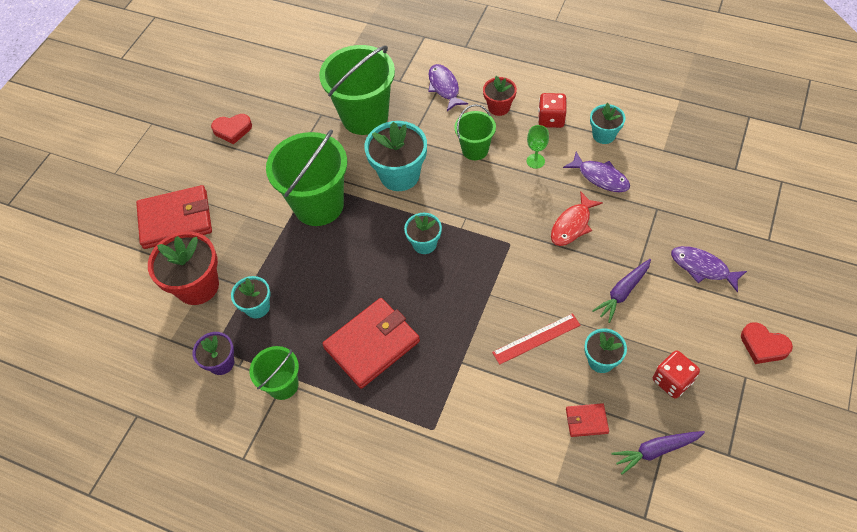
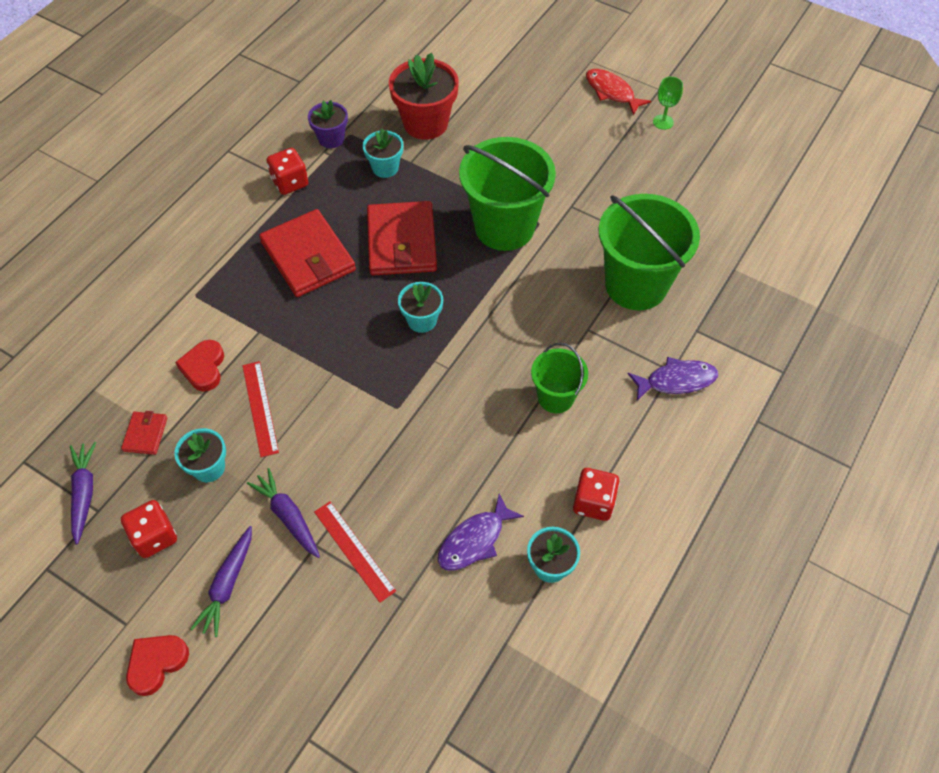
camera: 95 degrees right, 0 degrees up
(175, 219) = (515, 108): red wallet -> red wallet (401, 242)
(232, 130) = (636, 157): red heart -> red heart (203, 368)
(283, 385) = (290, 182): green bucket -> red dice
(399, 175) = (531, 309): turquoise flower pot -> none
(499, 107) = (628, 440): red flower pot -> none
(535, 161) = (521, 465): green goblet -> green goblet (663, 122)
(572, 225) = (405, 485): red fish -> red fish (612, 92)
(633, 244) = (354, 550): none -> red ruler
(689, 317) = (227, 585): none -> purple carrot
(702, 268) = (292, 627): purple fish -> none

